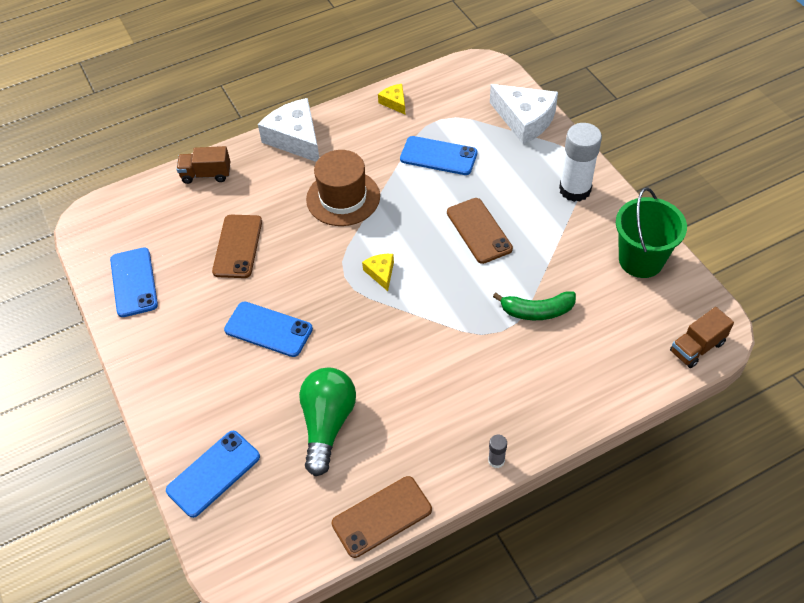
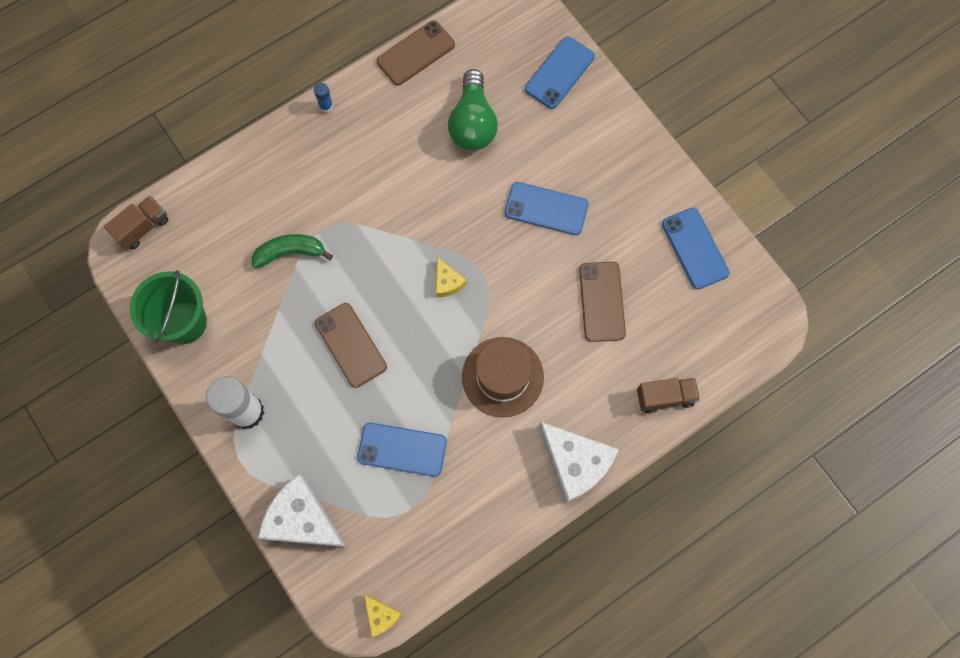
camera: 170 degrees right, 20 degrees up
(394, 102) = (464, 536): yellow cheese -> yellow cheese (381, 616)
(496, 460) = (326, 106): grey glue stick -> blue glue stick

